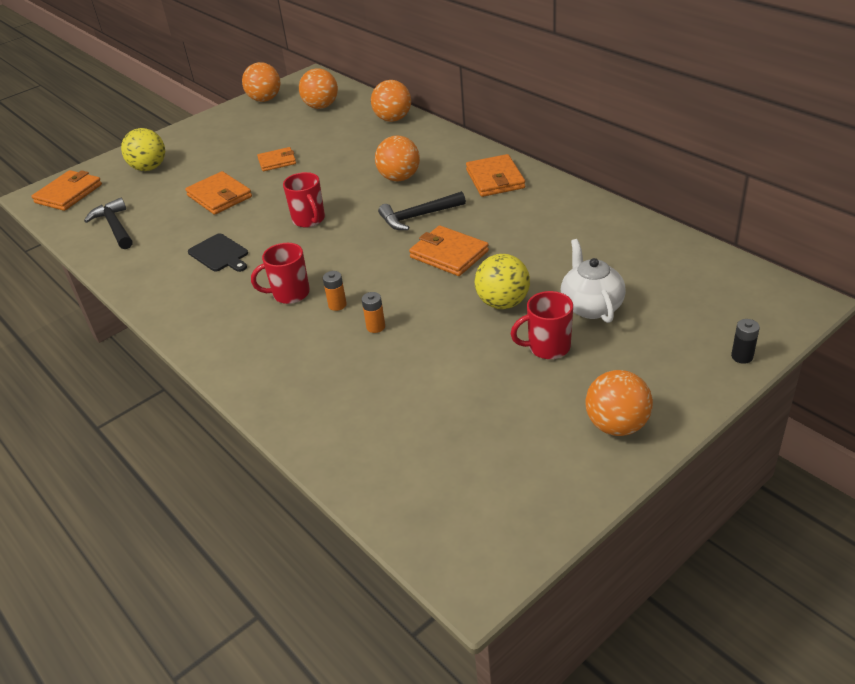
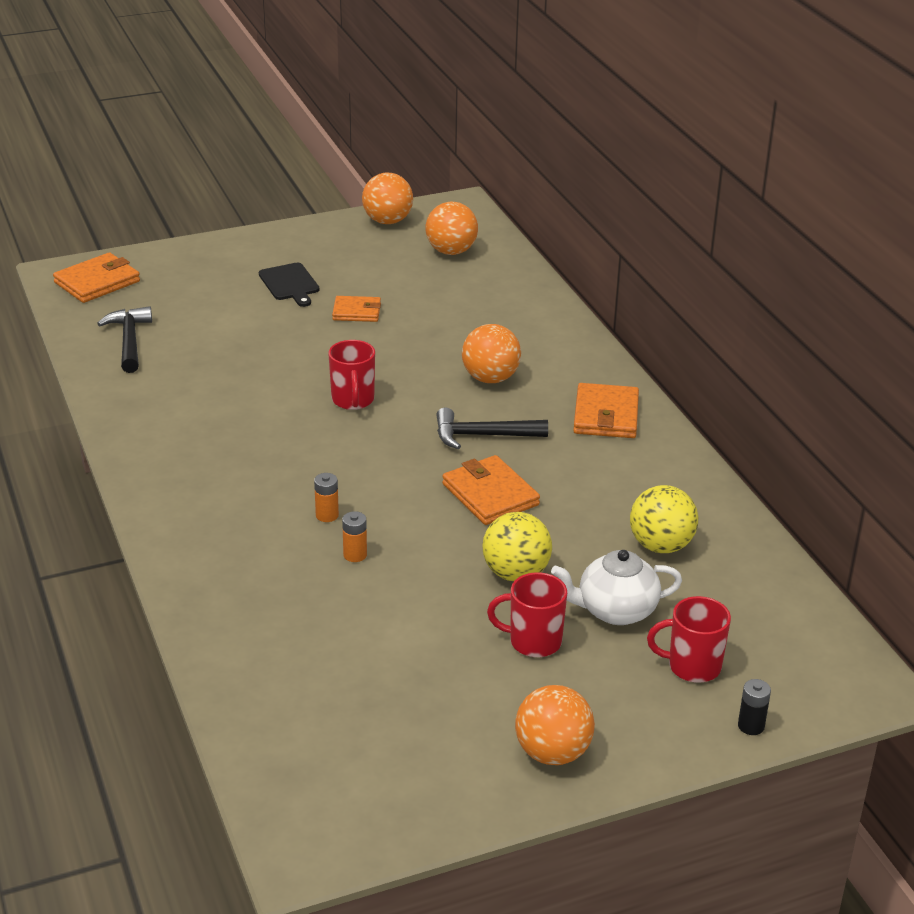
camera: 15 degrees right, 5 degrees down
(149, 168) = (203, 275): yellow ball -> yellow ball (661, 545)
(219, 196) = (265, 338): orange wallet -> none
(220, 254) = (229, 412): black cutting board -> black cutting board (290, 284)
(290, 294) = (281, 485): red mug -> red mug (692, 666)
(393, 119) = (530, 295): orange ball -> none
(591, 306) = (615, 610): white teapot -> white teapot turned 105 degrees counterclockwise

